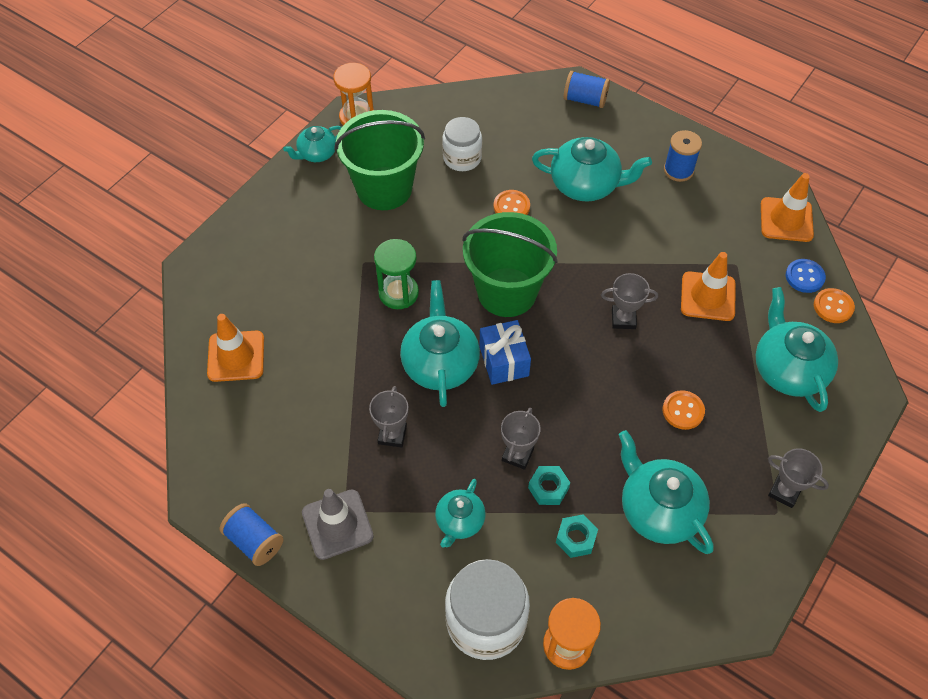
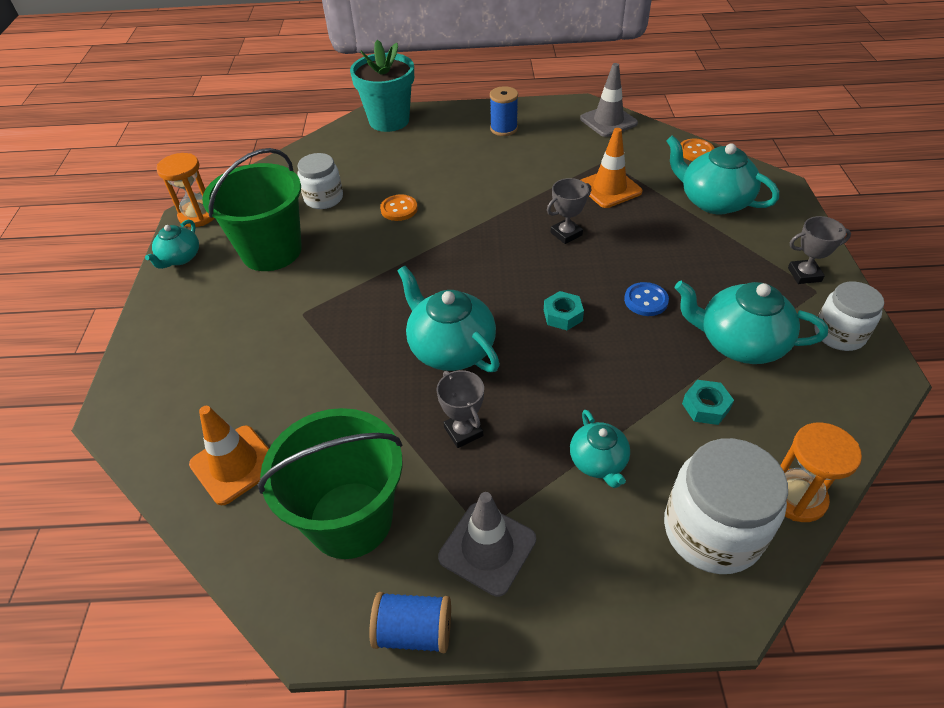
camera: 35 degrees left, 10 degrees down
(398, 293) = (359, 318): green hourglass -> none
(504, 361) = (504, 314): blue gift -> none
(507, 292) = (455, 266): green bucket -> green bucket (350, 519)
(517, 455) = (589, 375): grey trophy -> none
(548, 488) = (641, 384): turquoise nut -> turquoise nut (562, 315)
(585, 99) = (389, 121): blue spool -> turquoise flower pot
(586, 185) = (444, 168): turquoise teapot -> none
(683, 411) = (677, 266): orange button -> none
(748, 560) = (839, 334): none -> white jar
(786, 220) = (608, 121): orange traffic cone -> grey traffic cone
(804, 277) = (658, 145): blue button -> blue button (646, 300)

